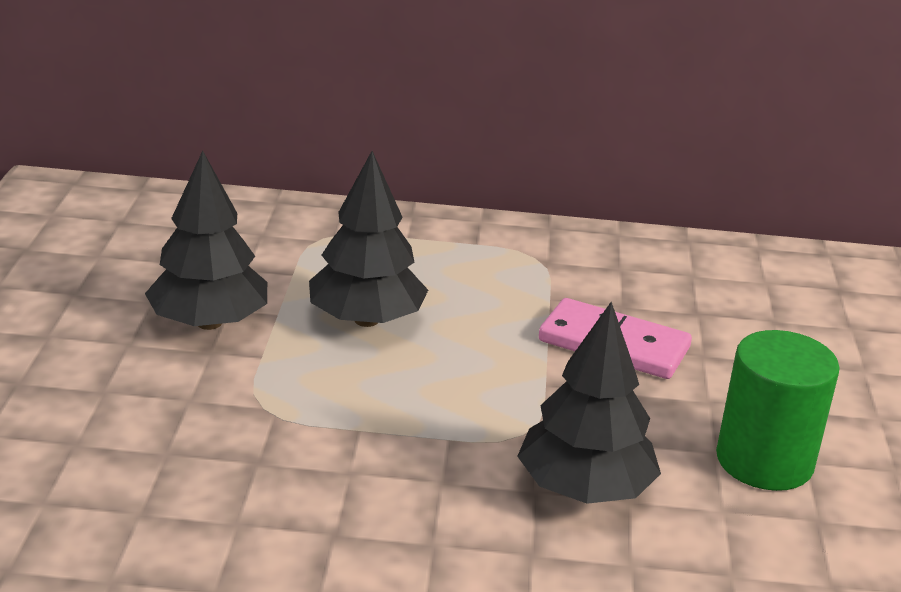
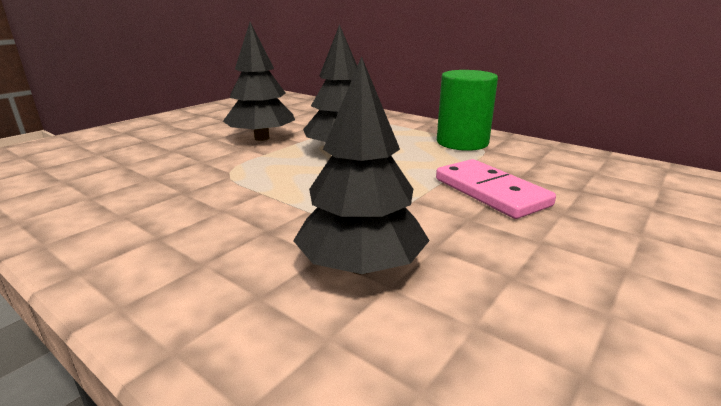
camera: 35 degrees right, 5 degrees down
(764, 461) = (559, 298): green cylinder -> green cylinder (462, 142)

